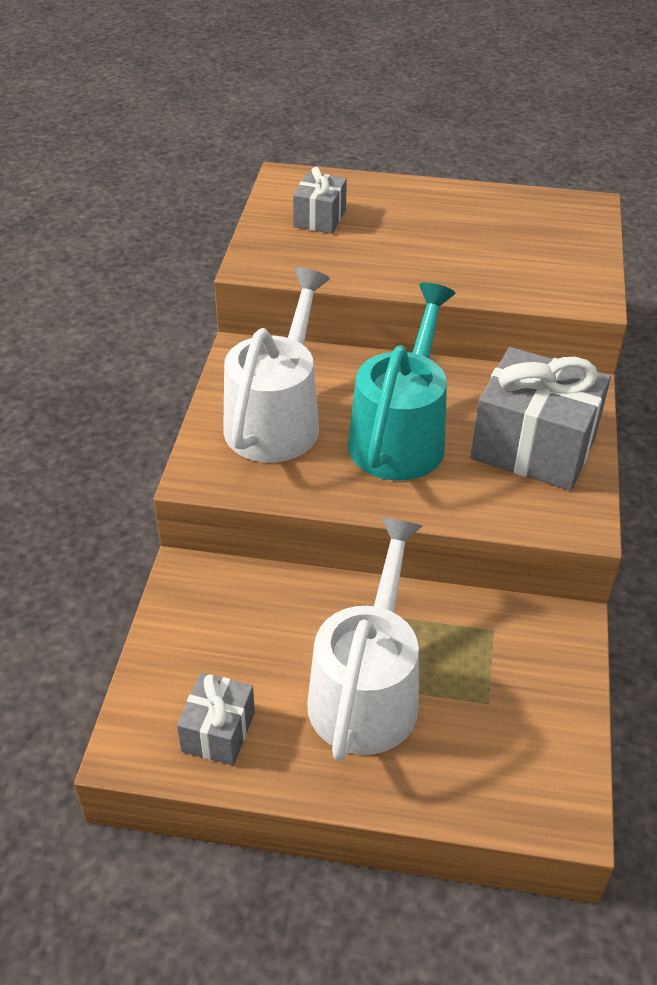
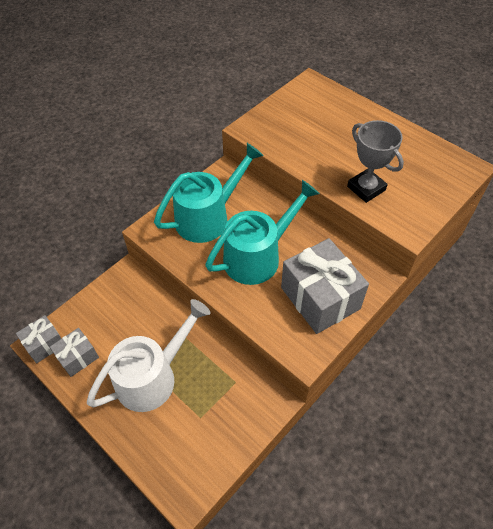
camera: 35 degrees right, 10 degrees up
(277, 418) = (208, 217): white watering can -> turquoise watering can
(319, 218) = (305, 114): grey gift -> grey gift (44, 344)
(491, 275) = (366, 188): none -> grey trophy

